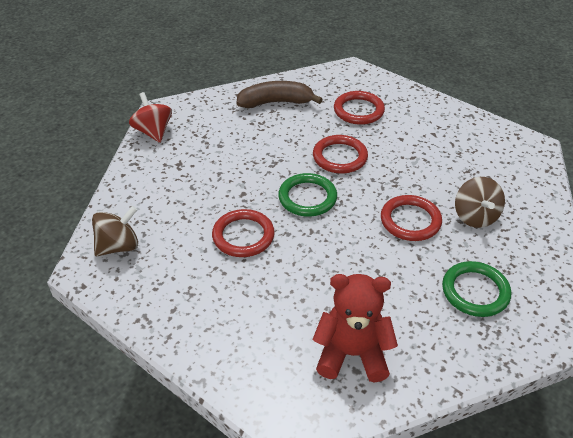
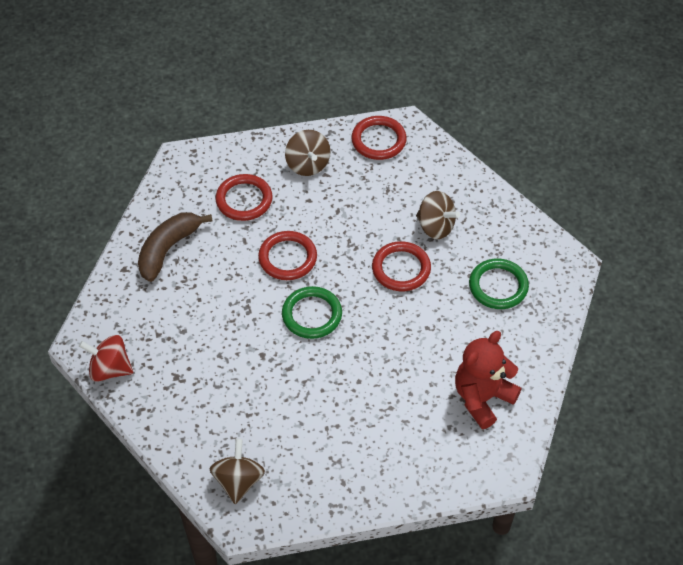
camera: 50 degrees left, 10 degrees up
(243, 236) = (311, 387): red ring -> red ring (378, 140)
(428, 121) = (307, 164): none -> brown spinning top

